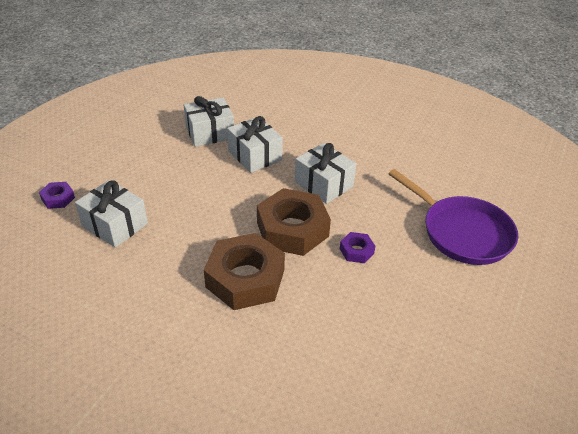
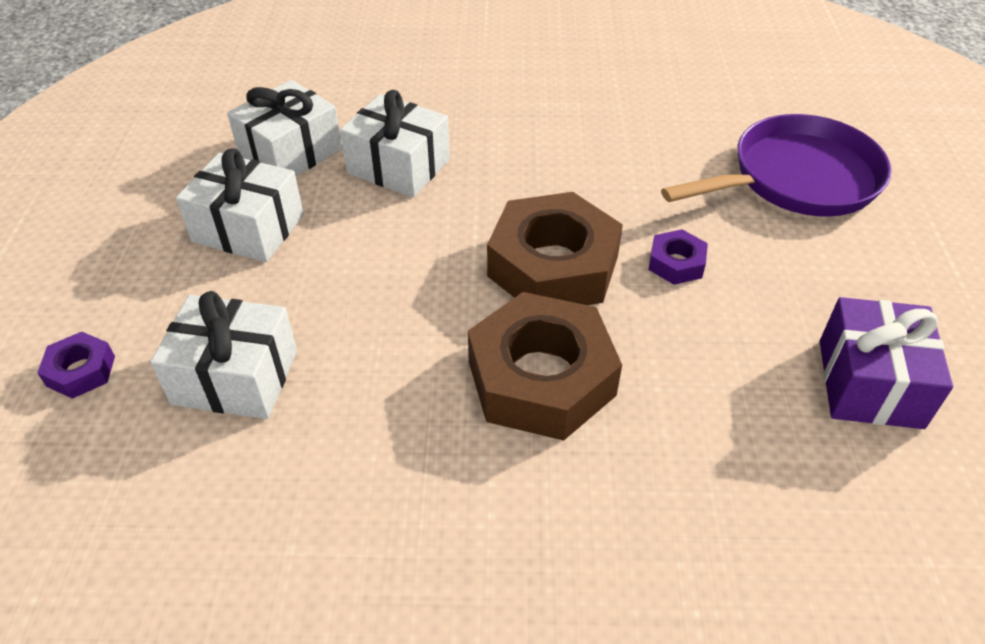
camera: 25 degrees left, 5 degrees up
(323, 184) = (545, 176): white gift -> white gift (248, 228)
(411, 349) = (870, 383): none -> purple gift
(462, 232) = (797, 179): purple pan -> purple pan turned 45 degrees counterclockwise

